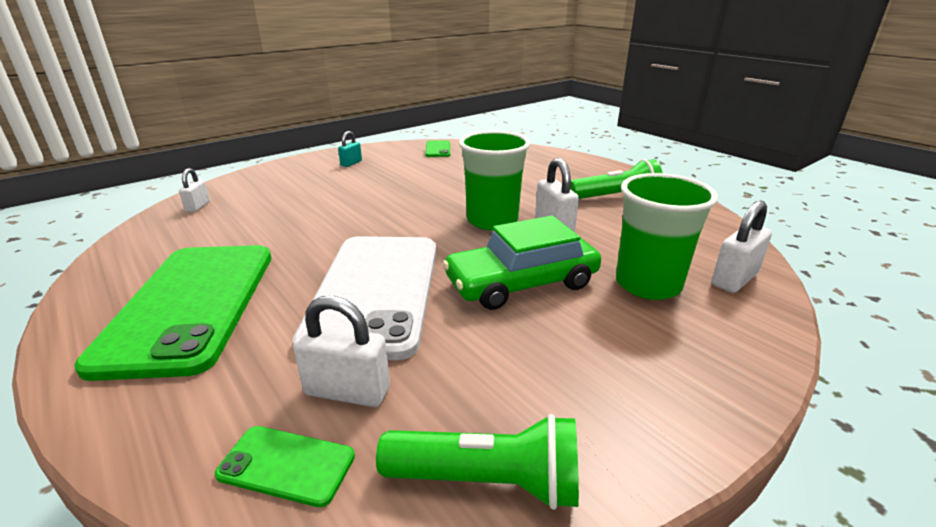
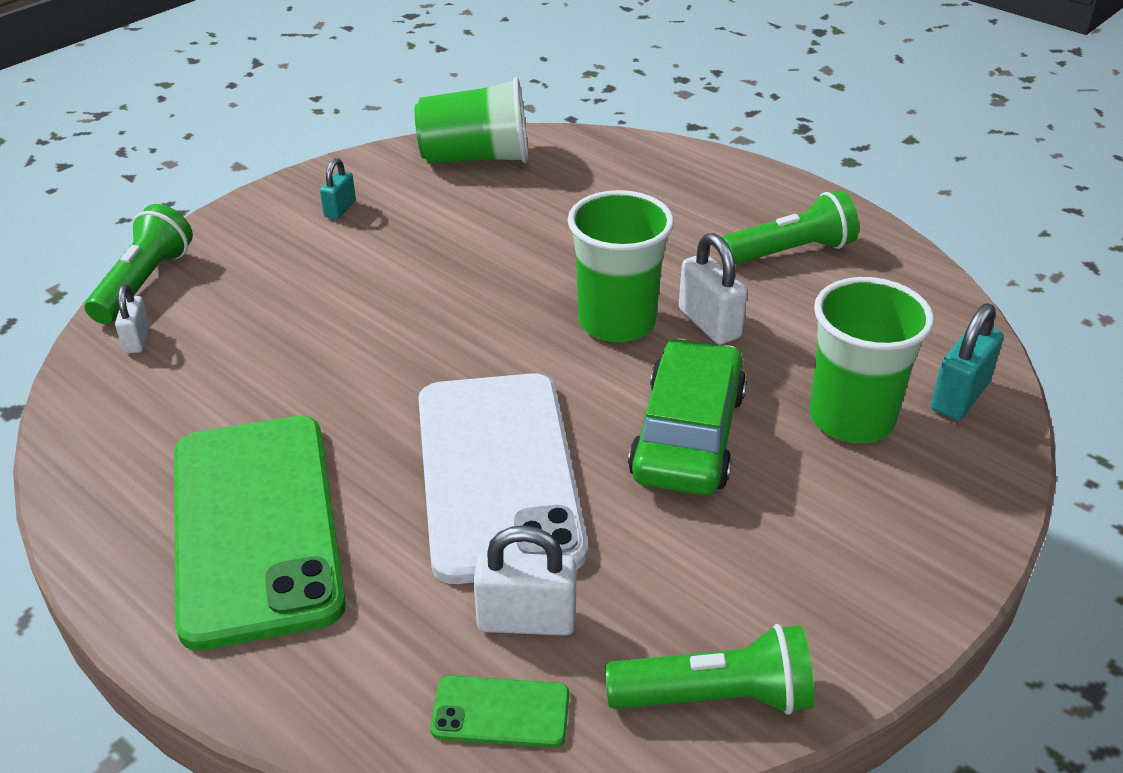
camera: 10 degrees left, 10 degrees up
(222, 184) = (144, 283): none -> green flashlight
(438, 149) = (476, 158): green phone -> green cup
(521, 282) = (688, 435): green car -> green car turned 135 degrees clockwise
(734, 279) = (959, 396): white padlock -> turquoise padlock

